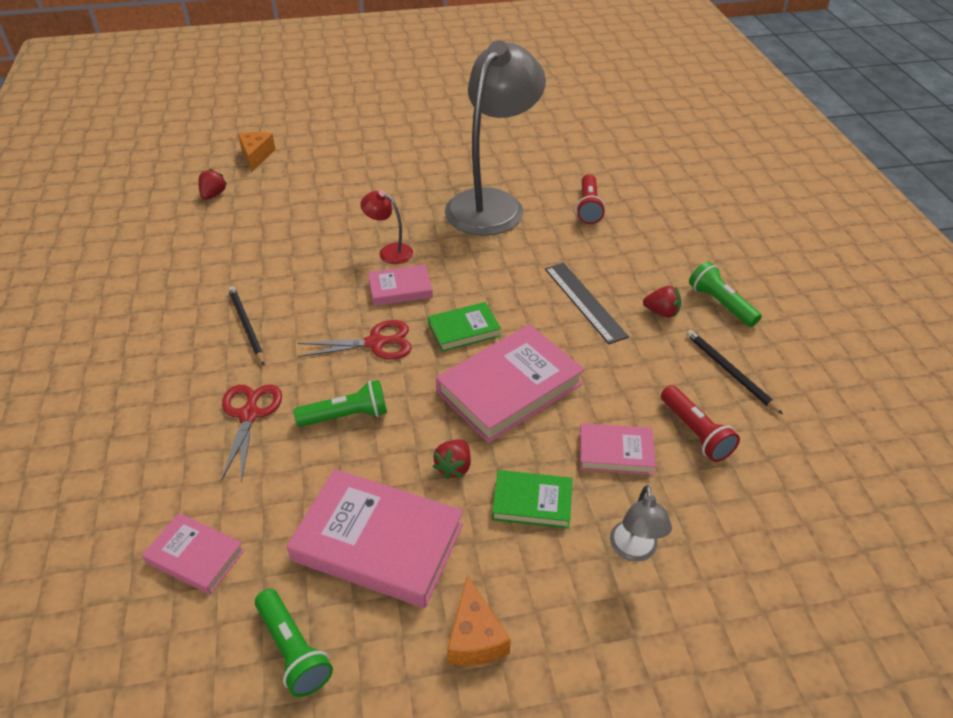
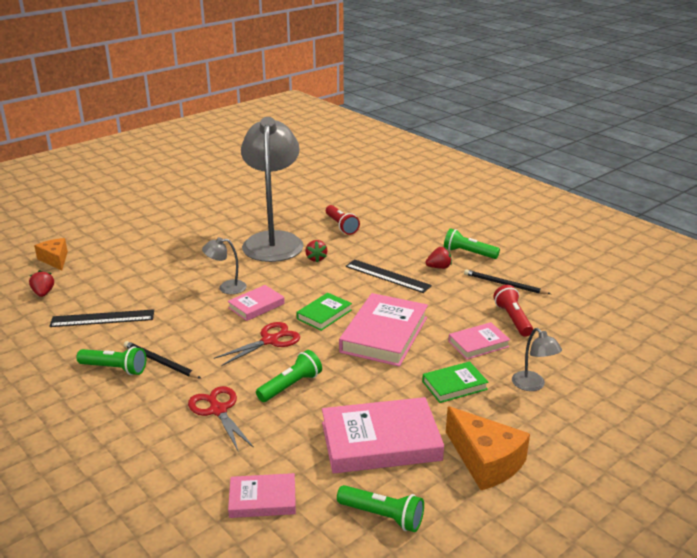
camera: 30 degrees left, 15 degrees down
(199, 316) = (114, 369): none -> green flashlight
(239, 247) = (102, 318): none -> black ruler
(389, 251) = (226, 287): red lamp -> grey lamp
(454, 467) = (390, 386): red strawberry -> red strawberry (316, 258)
(475, 637) = (485, 461): orange cheese -> orange cheese, size x1.53
(695, 432) = (513, 319): red flashlight -> red flashlight turned 135 degrees counterclockwise

